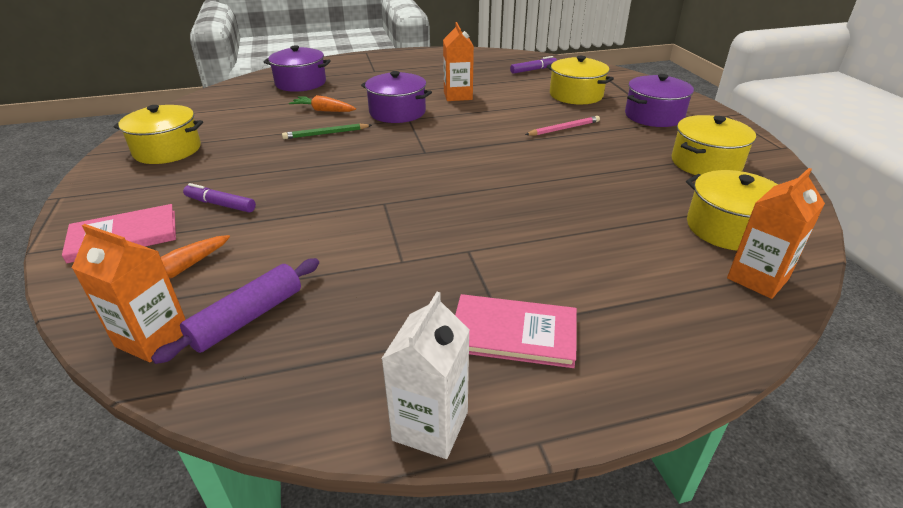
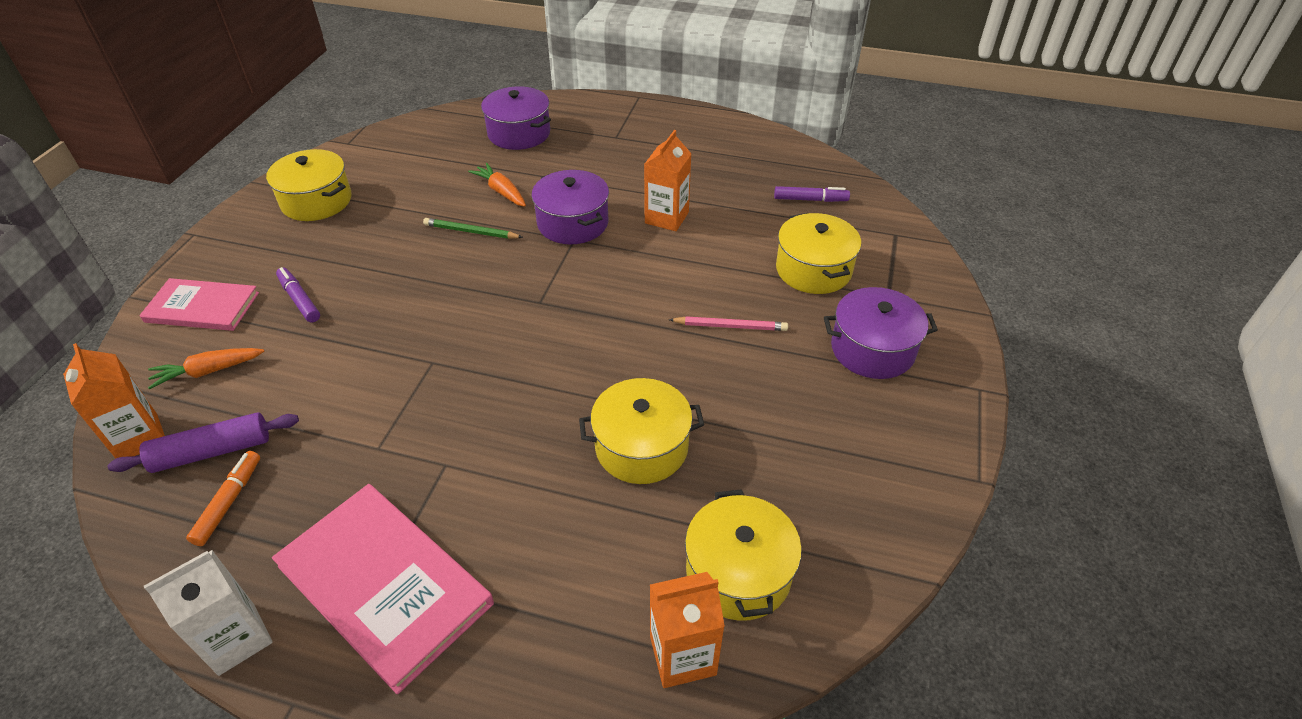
camera: 30 degrees right, 10 degrees up
(306, 342) = (229, 502): none -> orange marker
(513, 333) = (384, 585): pink book -> pink book, size x1.57
(706, 163) = (839, 460): yellow pot -> yellow pot (641, 447)

